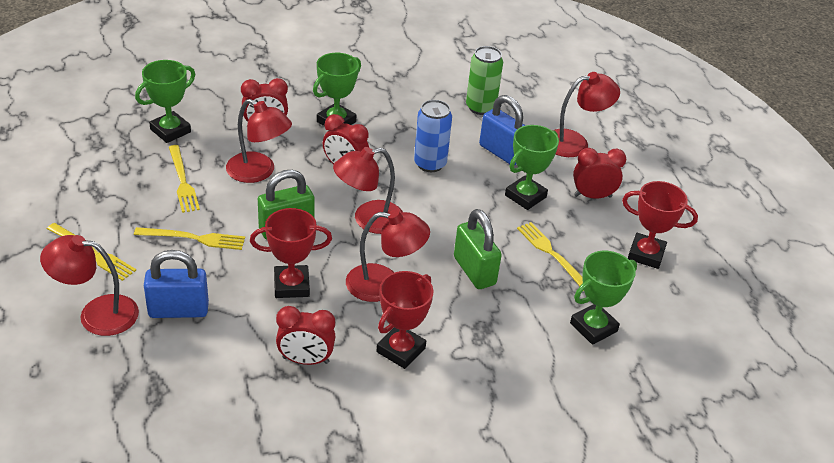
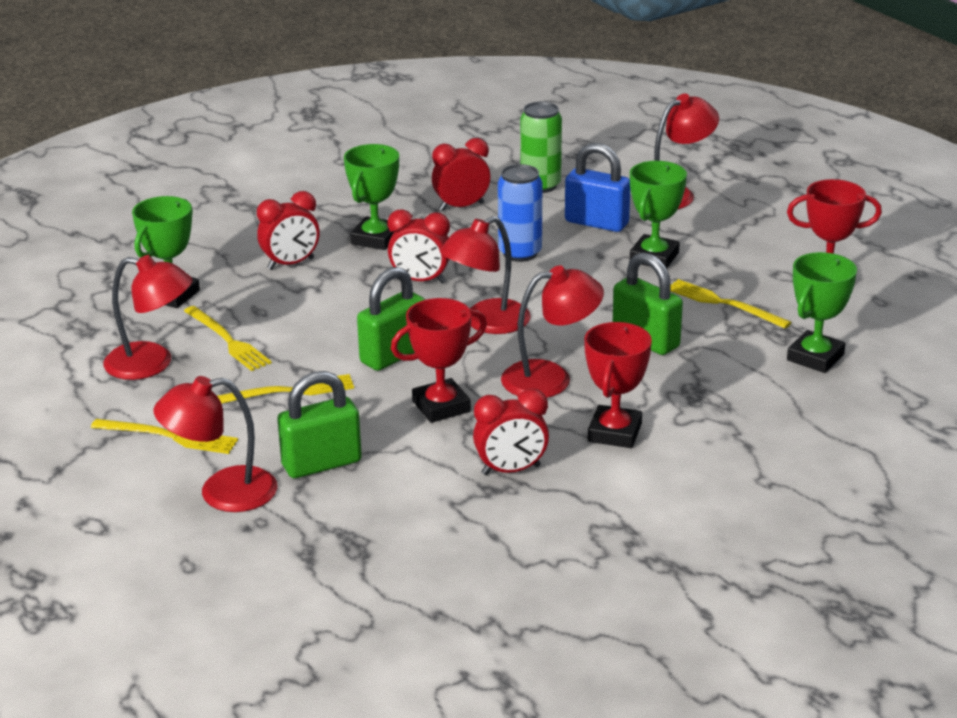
camera: 15 degrees left, 10 degrees down
(178, 310) = (321, 464): blue padlock -> green padlock
(258, 172) = (317, 309): red lamp -> red lamp (152, 364)
(592, 196) = (730, 239): red clock -> red clock (461, 206)

